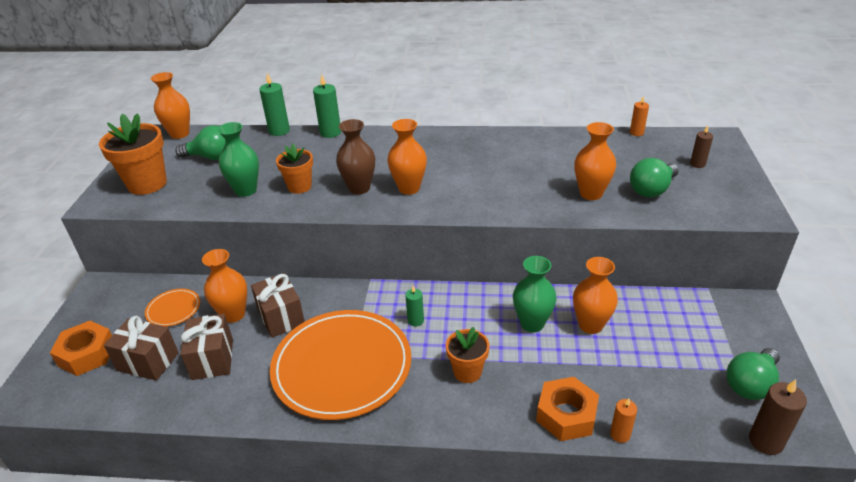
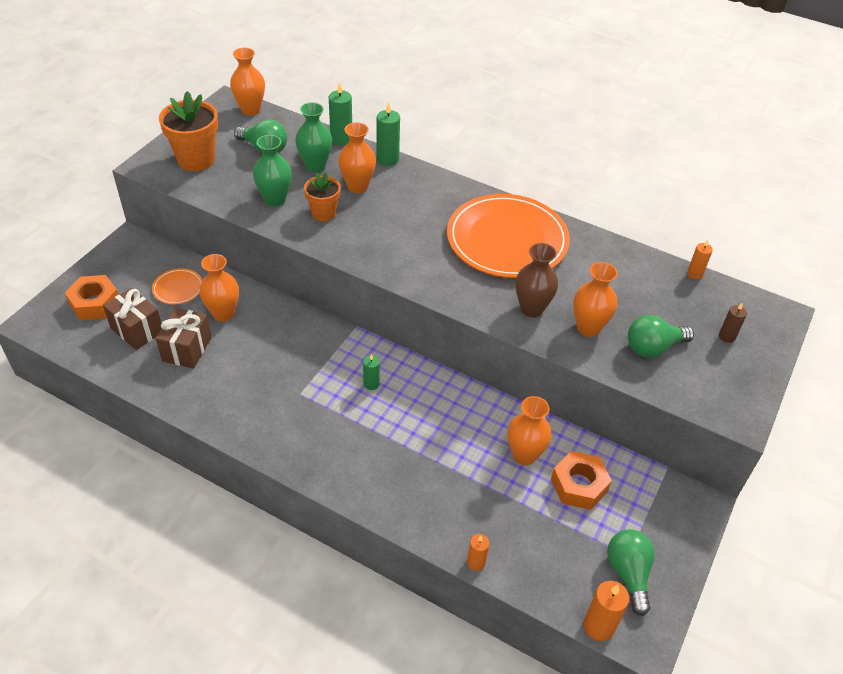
camera: 20 degrees right, 10 degrees up
(281, 317) = (260, 333): brown gift -> none
(342, 366) = (285, 400): orange plate -> orange plate (507, 240)
(359, 188) = (375, 236): brown vase -> brown vase (531, 309)
(409, 188) = (420, 253): orange vase -> orange vase (357, 186)
(467, 372) = (385, 451): orange flower pot -> none
(532, 324) = (472, 431): green vase -> green vase (315, 166)
(566, 415) = (442, 525): orange nut -> orange nut (579, 485)
(750, 384) = (628, 573): green light bulb -> green light bulb turned 105 degrees clockwise
(766, 441) = (598, 626): brown candle -> orange candle

